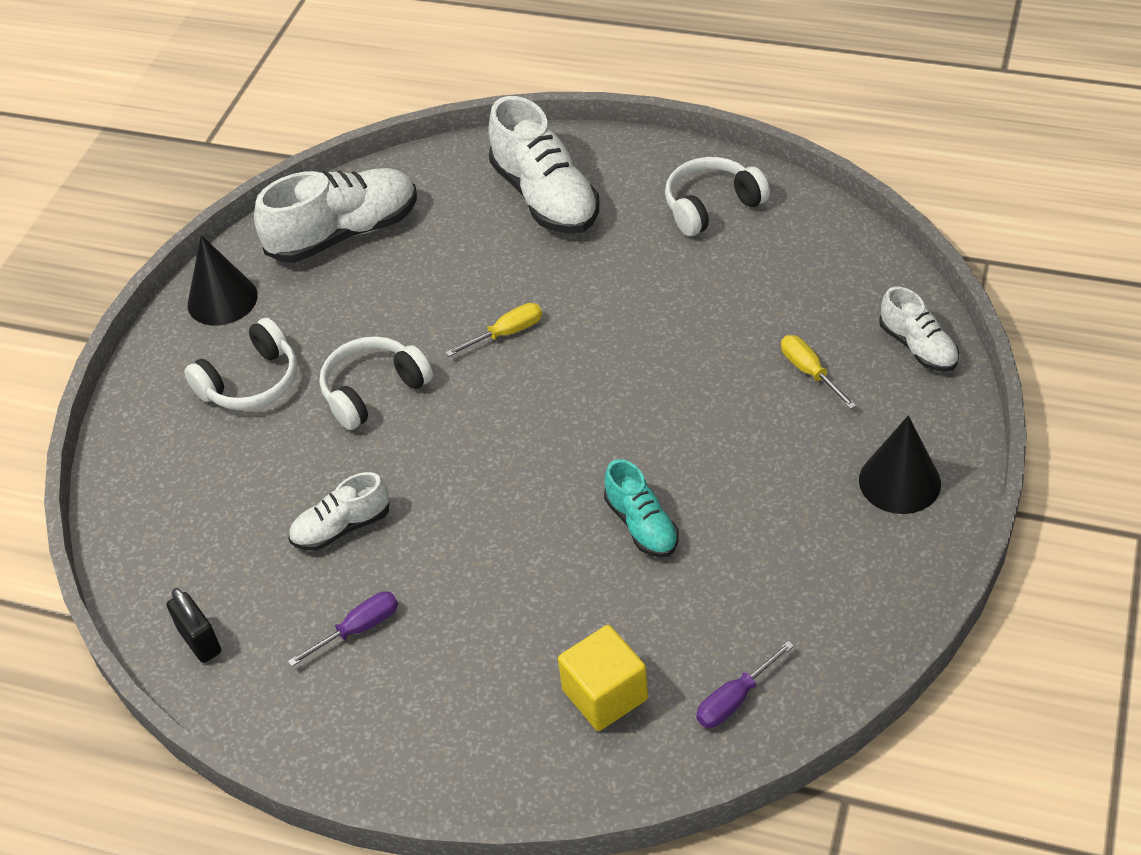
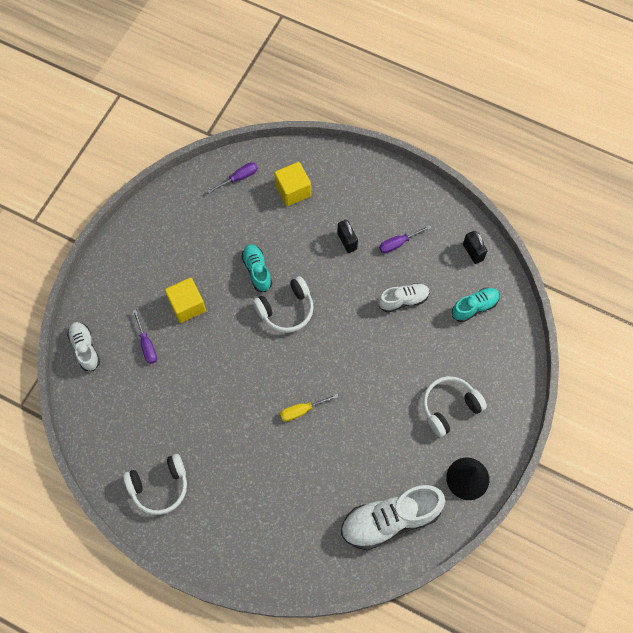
camera: 175 degrees left, 20 degrees up
(200, 542) = (474, 307): none -> turquoise shoe
(373, 391) = (381, 385): white headphones -> white headphones (286, 309)
(468, 613) = (347, 241): none -> black padlock
(545, 197) = (259, 521): white shoe -> none
(759, 443) = (187, 305): none -> yellow cube
(809, 372) = (147, 345): yellow screwdriver -> purple screwdriver
(899, 481) = (128, 268): black cone -> none

